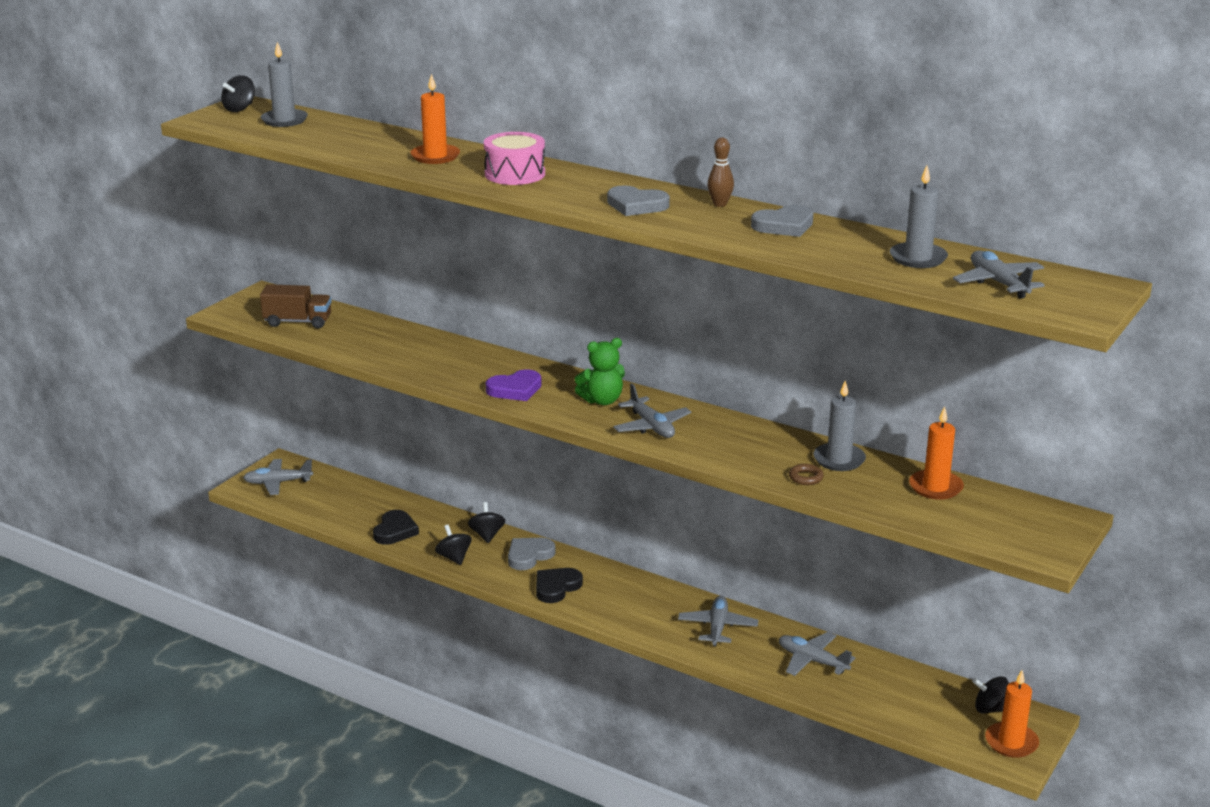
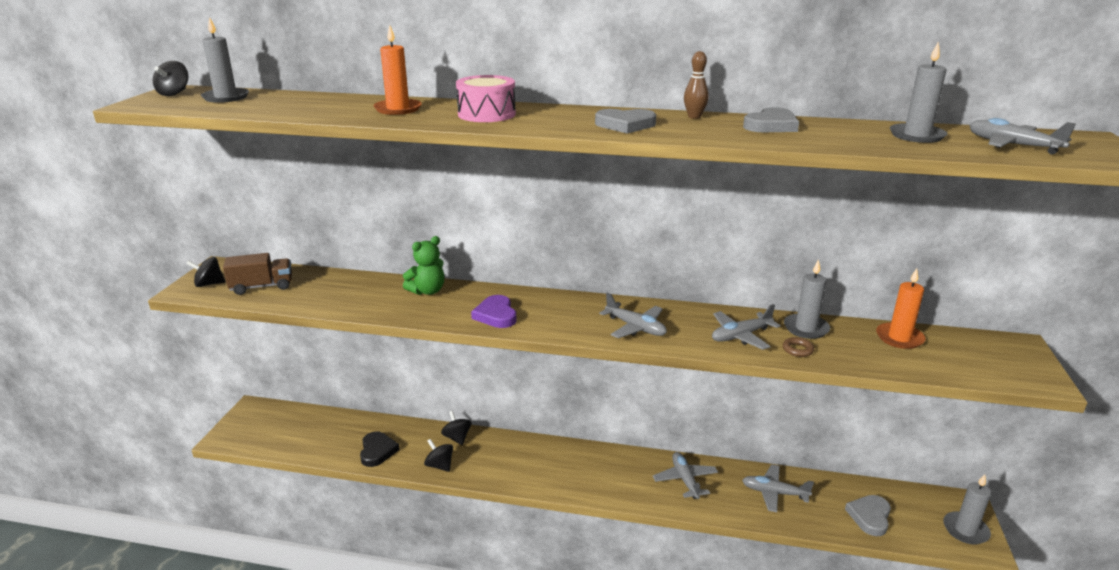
camera: 20 degrees left, 0 degrees up
(278, 483) = (255, 427): grey plane -> grey plane (741, 336)
(515, 389) = (496, 315): purple heart -> purple heart turned 120 degrees clockwise
(529, 556) = (501, 449): grey heart -> grey heart (869, 516)
(556, 587) = (539, 474): black heart -> none
(602, 400) = (577, 312): green teddy bear -> green teddy bear (427, 291)
(990, 709) = (926, 503): black spinning top -> black spinning top (209, 284)
(1011, 742) = (965, 530): orange candle -> grey candle

